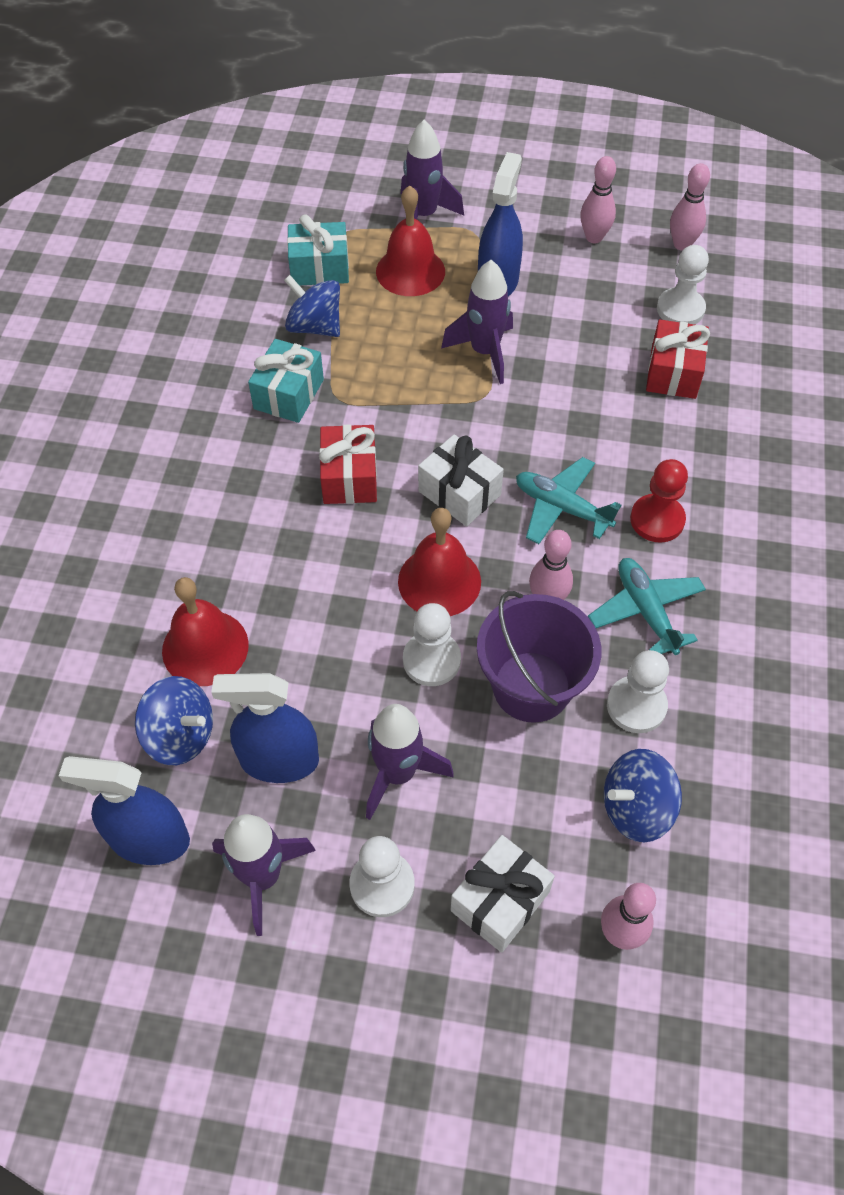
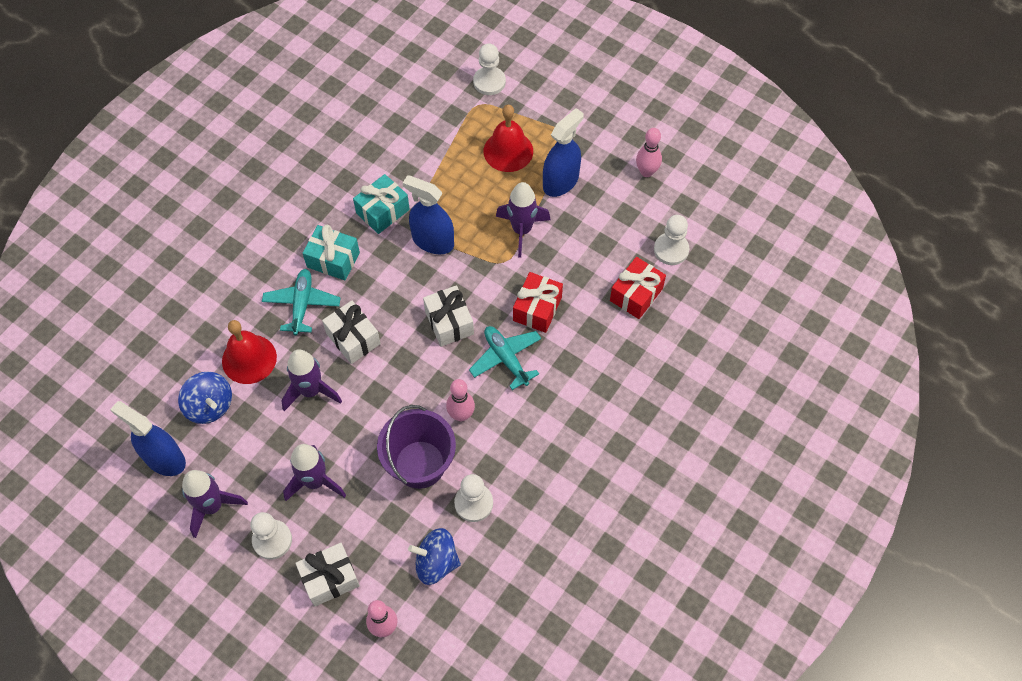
camera: 25 degrees right, 5 degrees up
(279, 760) = (255, 445): blue spray bottle -> blue spray bottle (433, 241)
(315, 326) = (424, 169): blue spinning top -> none
(319, 268) = (451, 126): turquoise gift -> turquoise gift (333, 260)
(340, 563) = (353, 338): none -> white gift
(349, 477) = (389, 284): red gift -> red gift (537, 309)
(423, 216) = (541, 111): purple rocket -> purple rocket (311, 391)
(431, 660) = (371, 422): white pawn -> white pawn (489, 82)
(439, 581) = (404, 375): red bell -> none
(646, 611) = (516, 448): turquoise plane -> turquoise plane (302, 305)
(657, 520) = (560, 392): red pawn -> none
(682, 244) = (704, 201): pink bowling pin -> none

